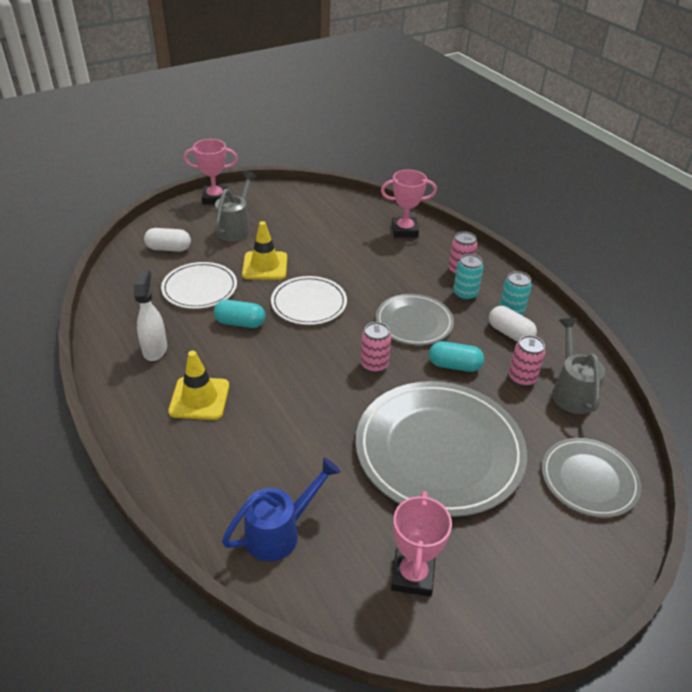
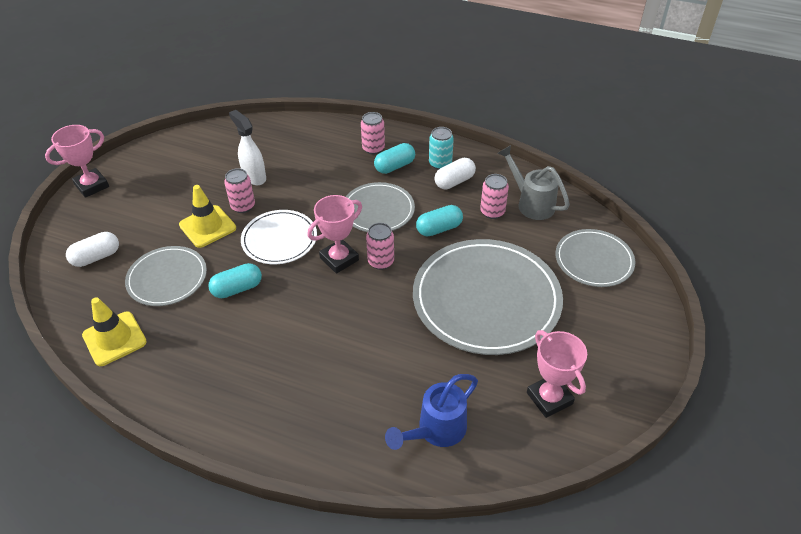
camera: 35 degrees left, 5 degrees up
(155, 349) = (183, 355): white spray bottle -> white spray bottle (254, 177)
(199, 288) = (167, 278): white plate -> grey plate
(199, 398) = (268, 372): yellow traffic cone -> yellow traffic cone (114, 339)
(236, 228) = (144, 204): grey watering can -> none
(280, 531) = (435, 431): blue watering can -> blue watering can turned 150 degrees counterclockwise
(306, 264) = (243, 206): none -> pink can
(404, 230) = (298, 135): pink trophy -> pink trophy (339, 259)
(465, 294) = (395, 166): turquoise can -> turquoise capsule
(510, 333) = (454, 181): white capsule -> white capsule turned 45 degrees counterclockwise

